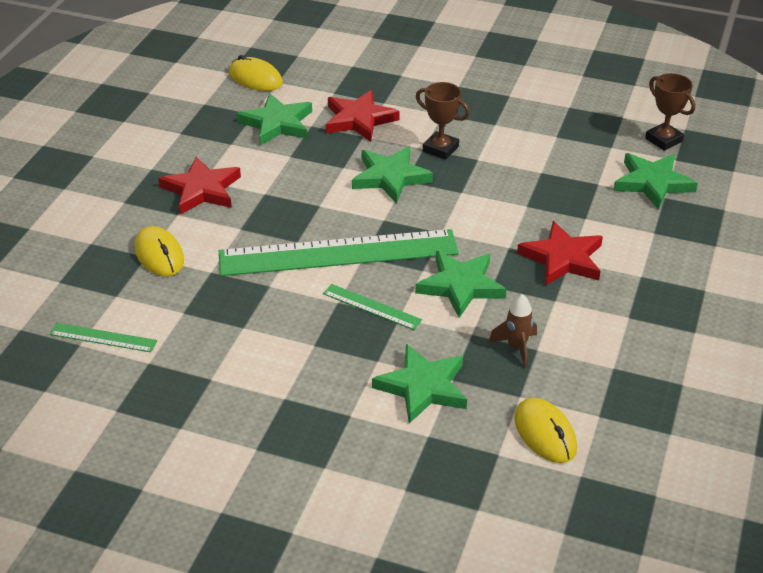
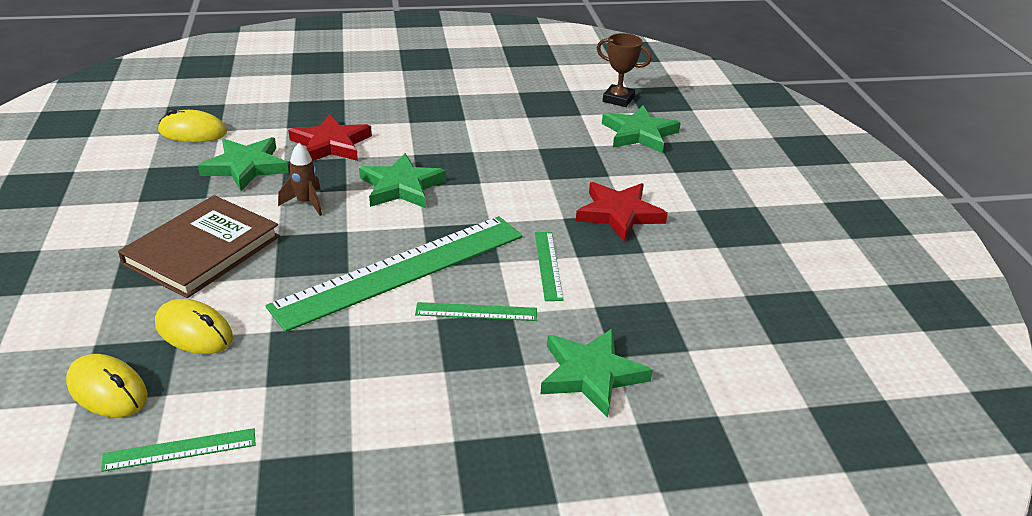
camera: 30 degrees left, 5 degrees down
(201, 190) = (202, 250): red star -> brown book
(440, 149) = (431, 151): brown trophy -> none
(460, 286) = (548, 265): green star -> green ruler
(516, 347) = (647, 305): brown rocket -> brown rocket (306, 203)
(545, 433) = (742, 377): yellow mouse -> yellow mouse (107, 390)

